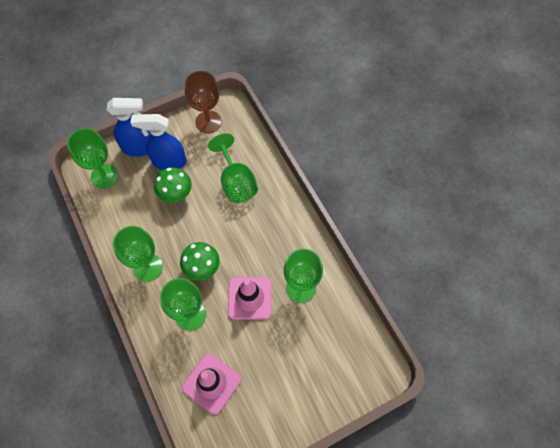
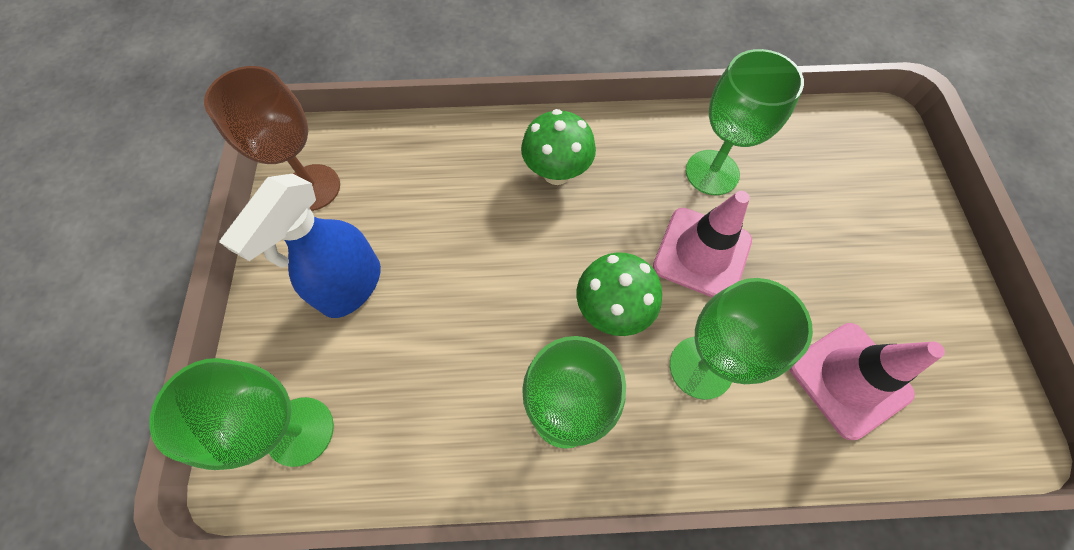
camera: 65 degrees left, 0 degrees up
(139, 148) = (280, 332): blue spray bottle -> none
(176, 195) = (432, 299): green mushroom -> green mushroom (556, 172)
(236, 182) = (466, 190): green goblet -> none

